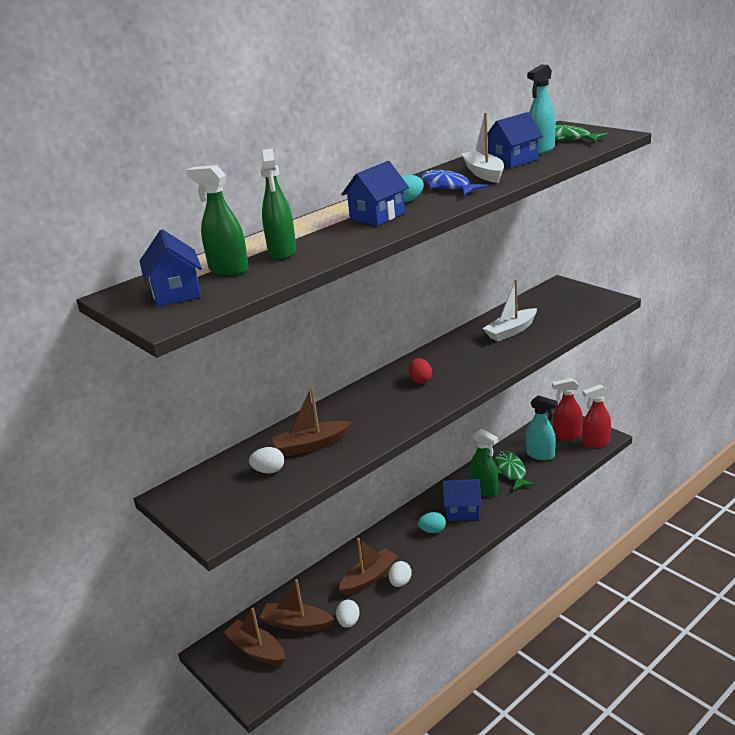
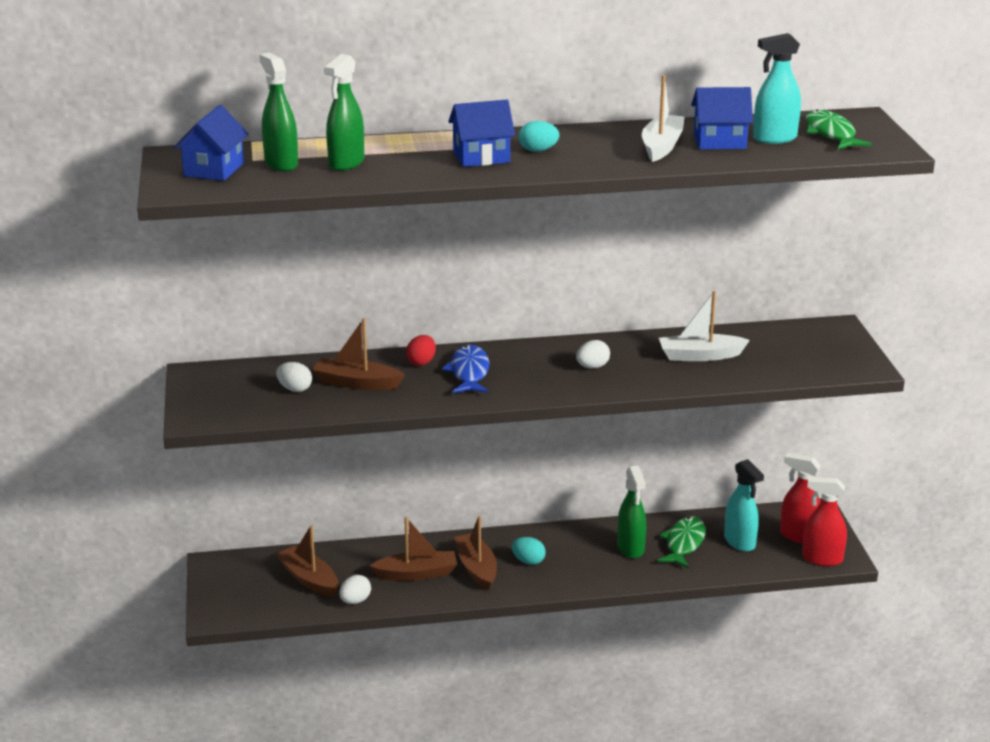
camera: 30 degrees right, 0 degrees up
(256, 650) = (252, 583): brown boat -> brown boat (476, 568)
(400, 582) = (441, 591): white egg -> white egg (592, 367)
(420, 380) = (535, 367): red egg -> red egg (421, 362)
(447, 186) = (601, 148): blue fish -> blue fish (469, 372)
(462, 511) = (581, 557): blue house -> none

